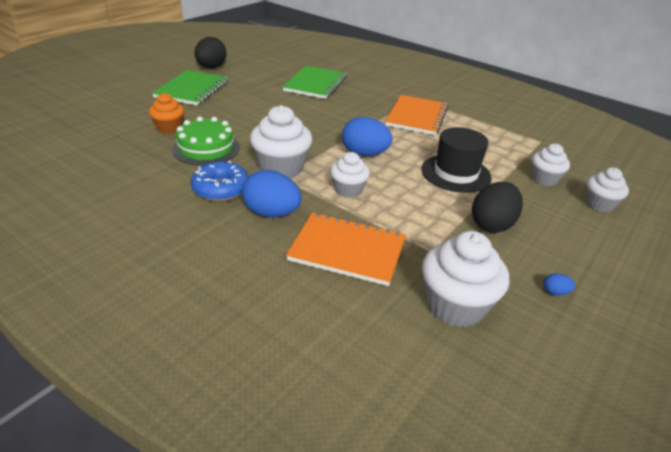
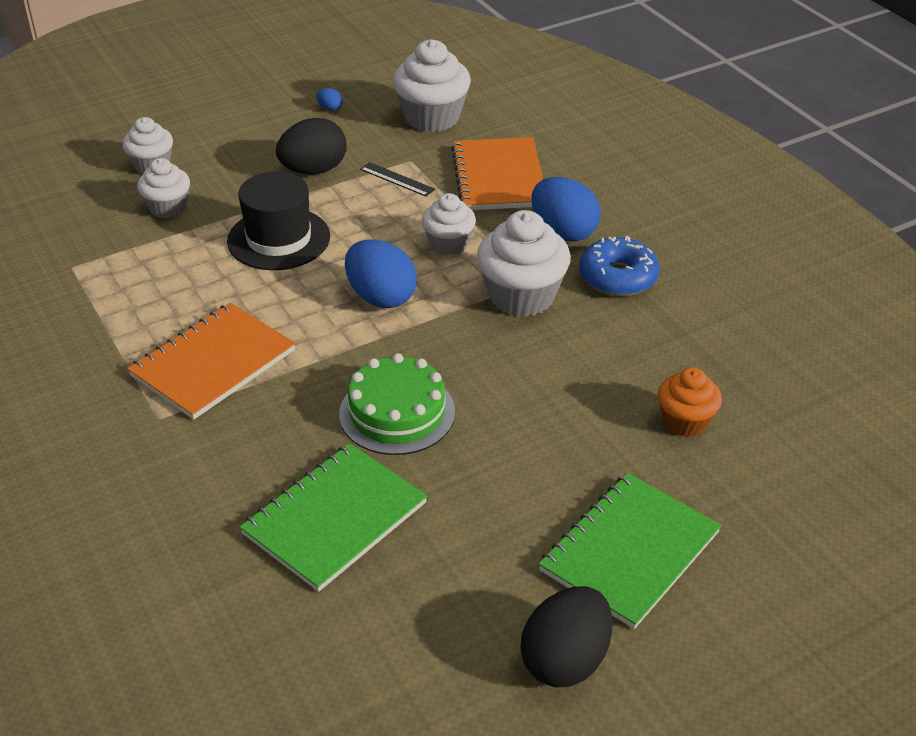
camera: 155 degrees left, 5 degrees up
(206, 148) = (626, 357): green cake -> green cake (397, 413)
(347, 250) = (499, 177): orange notebook -> orange notebook turned 45 degrees clockwise
(425, 230) = (397, 179): none -> black ruler

